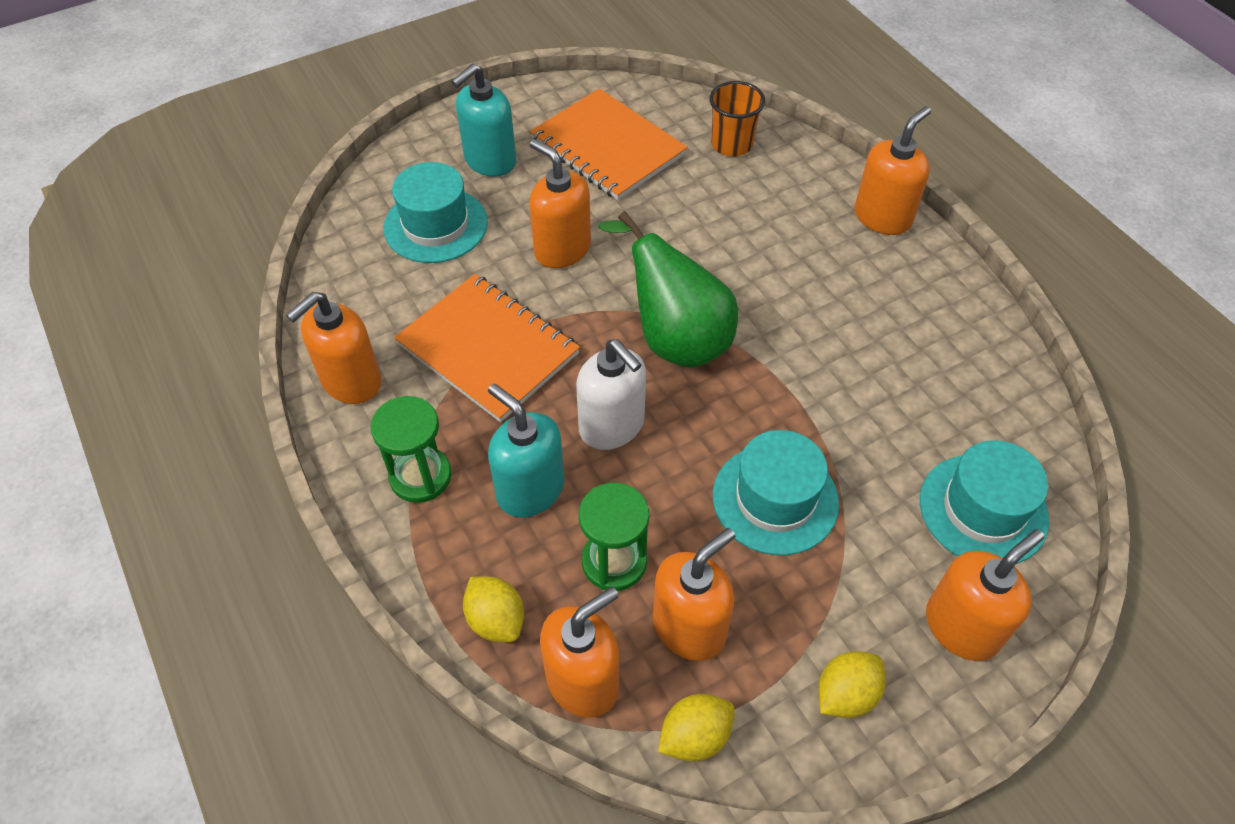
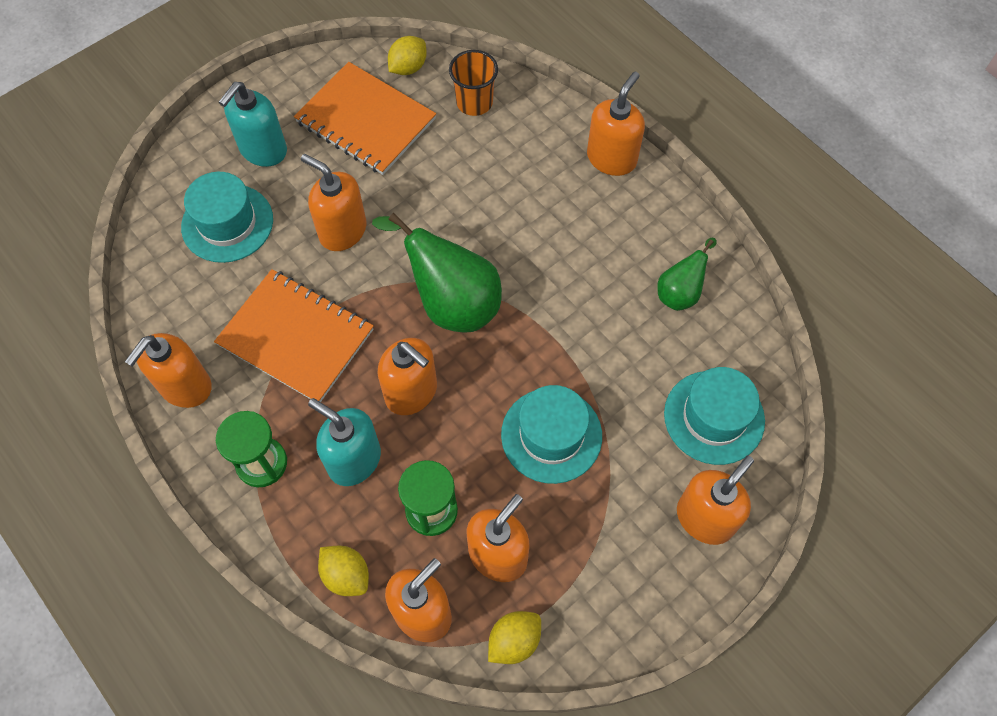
camera: 10 degrees left, 10 degrees up
(612, 426) = (411, 392): white soap dispenser -> orange soap dispenser
(846, 694) = (623, 587): yellow lemon -> yellow lemon (408, 68)
(952, 365) = (680, 292): none -> green pear

